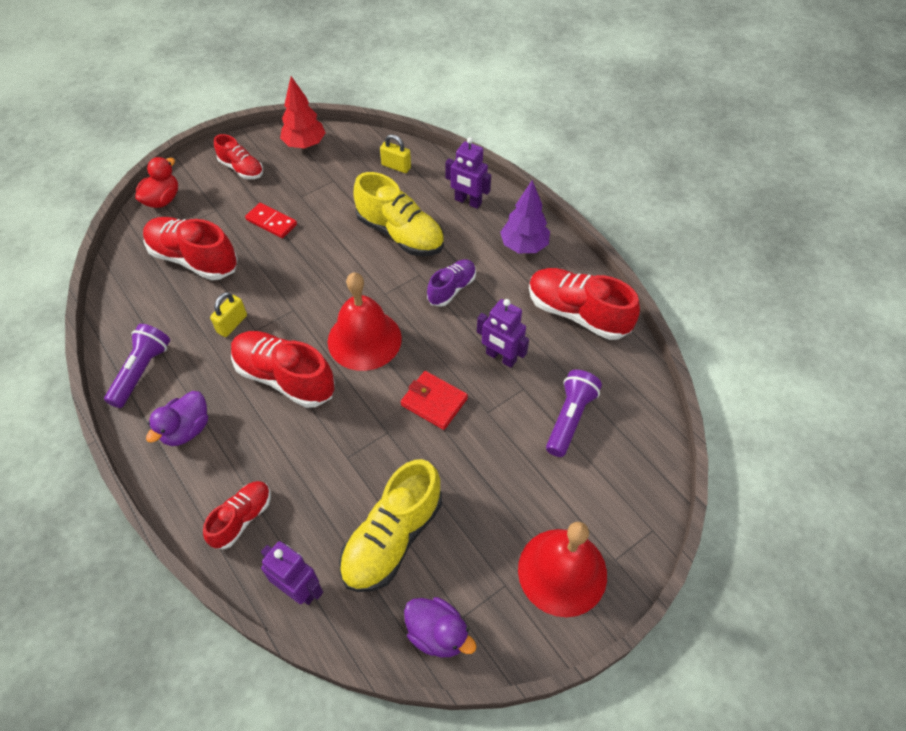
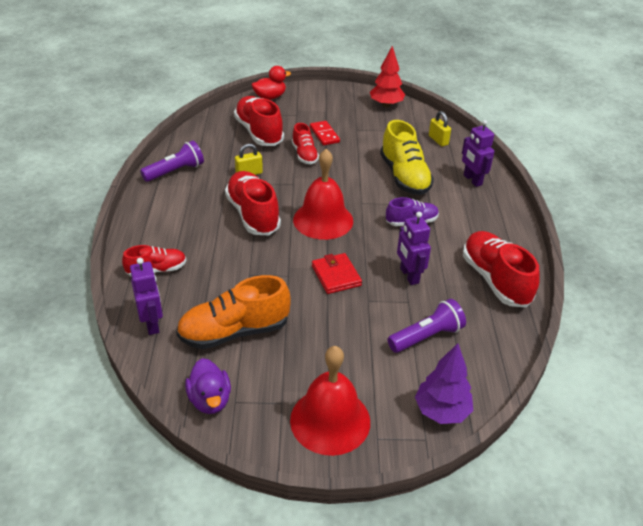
camera: 35 degrees right, 15 degrees down
(186, 429) = (171, 211): purple duck -> none
(241, 169) = (332, 101): red shoe -> red shoe (304, 155)
(392, 537) = (234, 332): yellow shoe -> orange shoe
(524, 246) = (491, 222): purple tree -> purple tree (441, 411)

